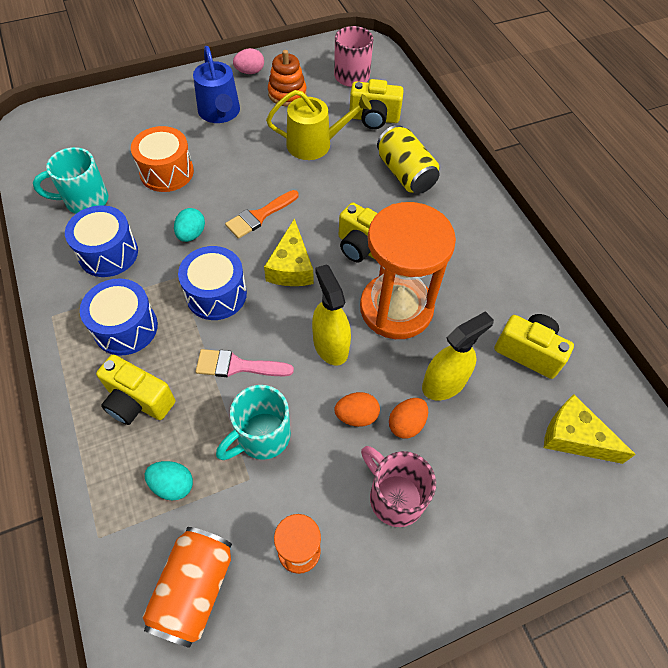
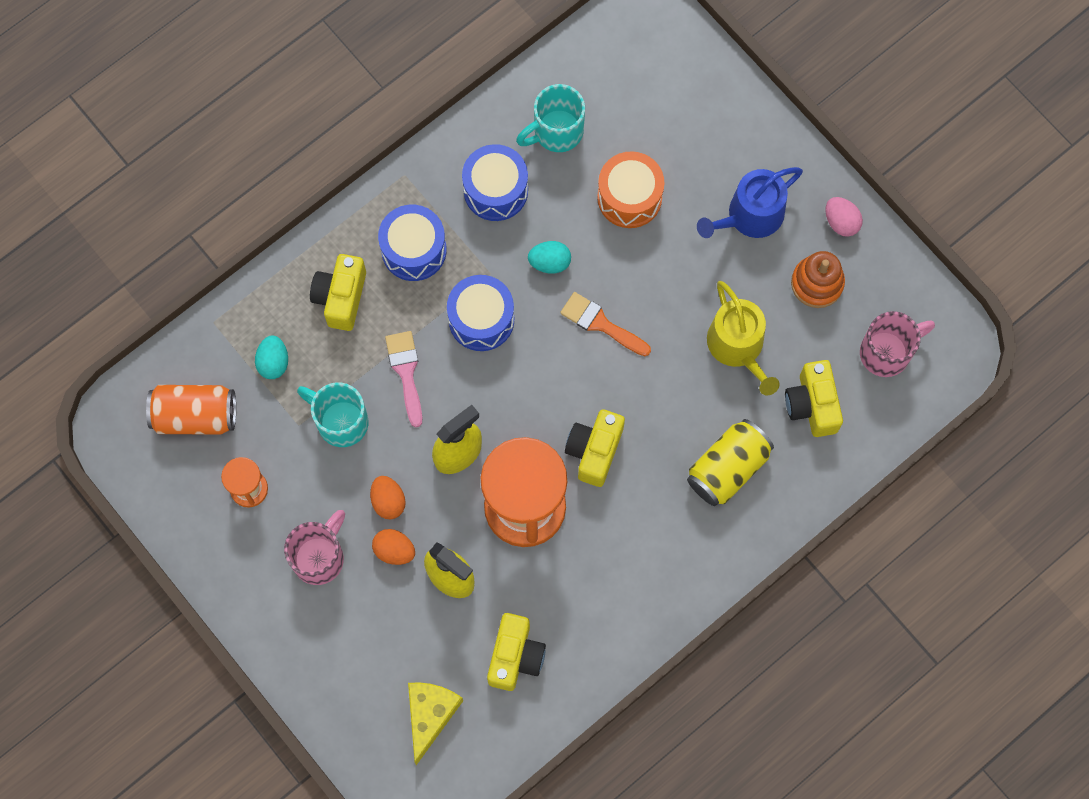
camera: 75 degrees right, 15 degrees up
(85, 201) = (556, 132): turquoise mug -> turquoise mug turned 90 degrees counterclockwise
(291, 267) = (542, 382): yellow cheese -> none

